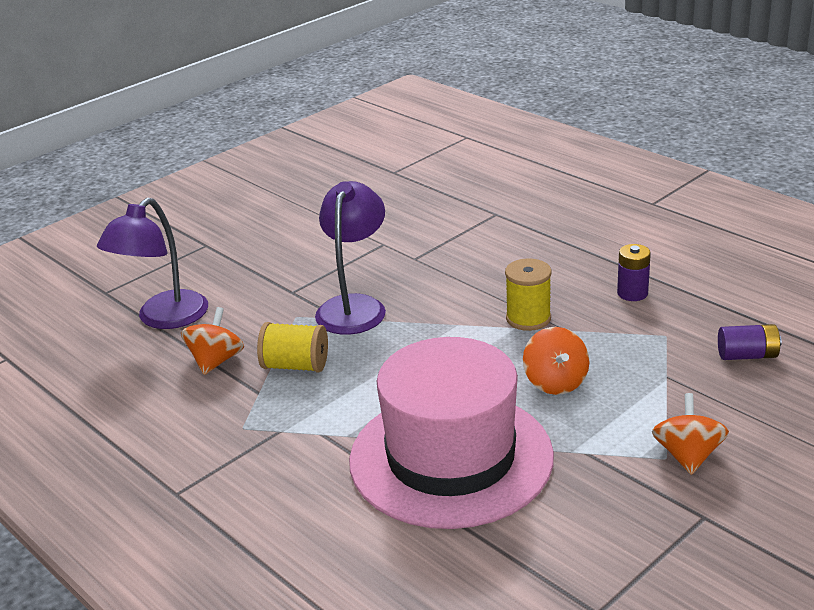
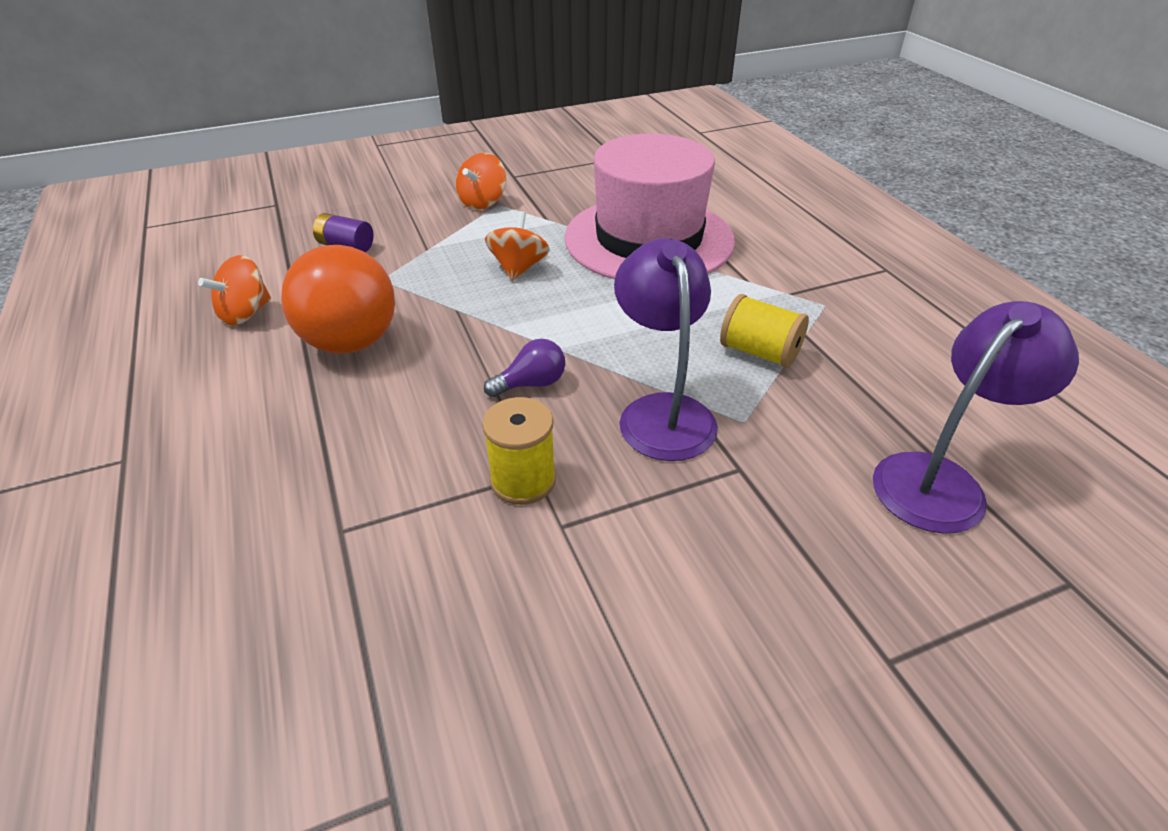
camera: 160 degrees left, 10 degrees up
(216, 361) = (855, 386): orange spinning top -> orange spinning top (245, 313)
(354, 306) = (662, 412): purple lamp -> purple lamp turned 135 degrees clockwise
(457, 298) = (531, 384): none -> purple light bulb
(528, 318) = (480, 333): yellow spool -> yellow spool (523, 480)
(632, 293) = (349, 328): purple battery -> orange light bulb

